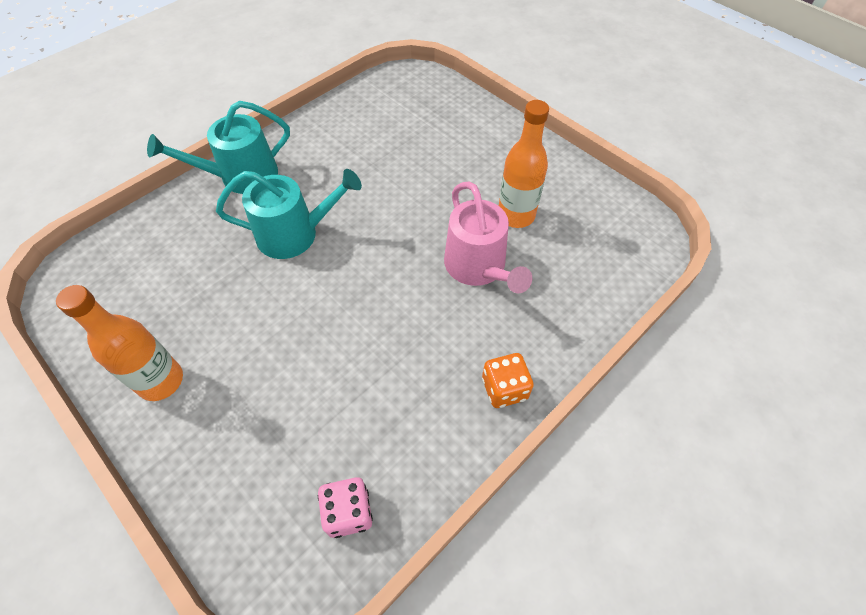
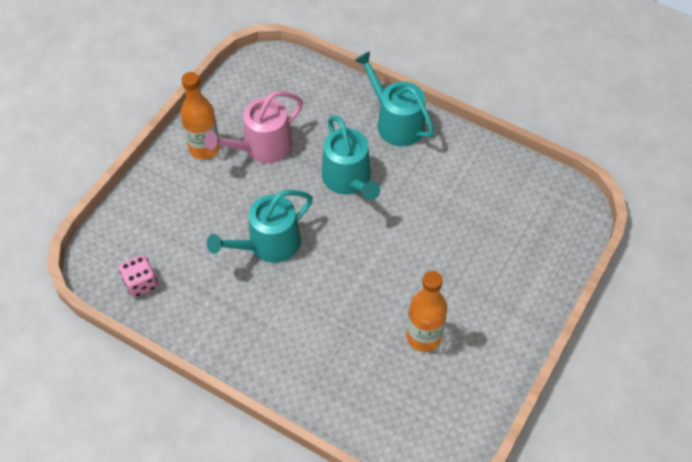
camera: 75 degrees right, 0 degrees up
(349, 333) = (268, 244): none -> turquoise watering can
(478, 267) = (356, 318): pink watering can -> pink watering can (262, 147)
(504, 389) = (249, 358): orange dice -> none

